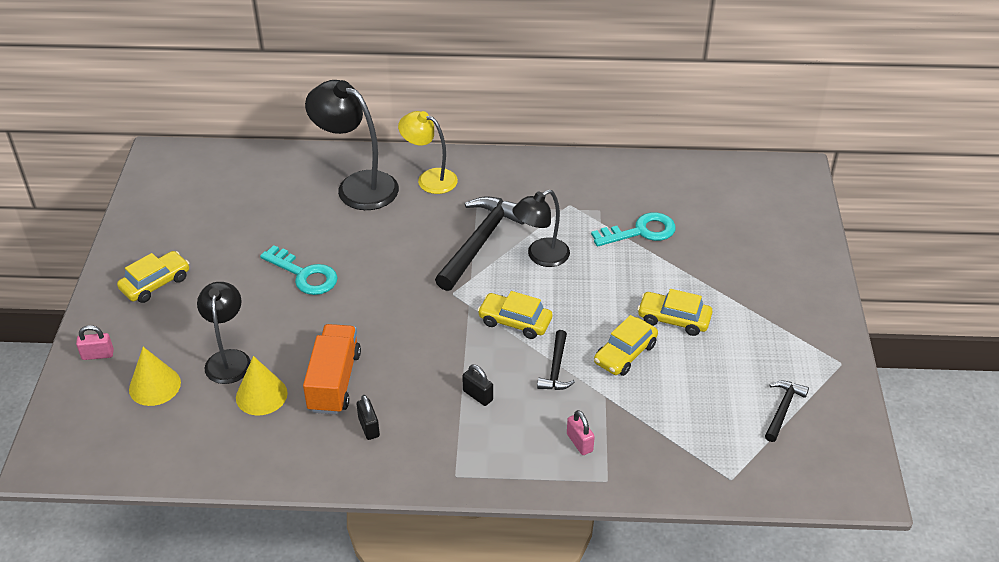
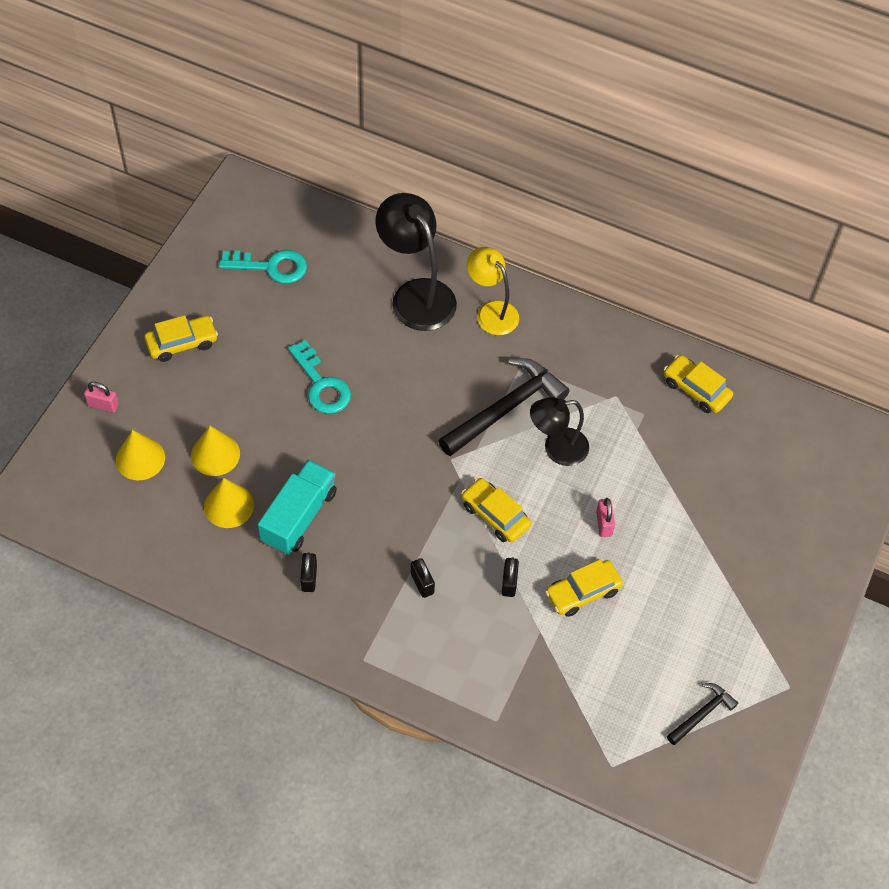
camera: 20 degrees right, 15 degrees up
(228, 359) = (215, 454): black lamp -> yellow cone
(334, 381) = (299, 516): orange truck -> turquoise truck
(556, 368) = (509, 583): black hammer -> black padlock
(579, 442) = (491, 671): pink padlock -> pink padlock (604, 523)
(640, 232) = (672, 456): turquoise key -> turquoise key (270, 267)
(673, 319) = (650, 572): yellow car -> yellow car (696, 389)

